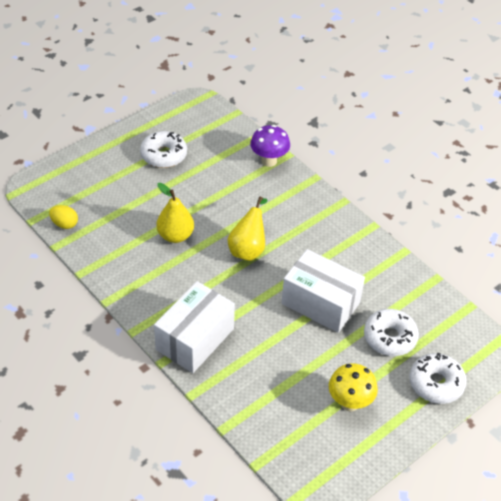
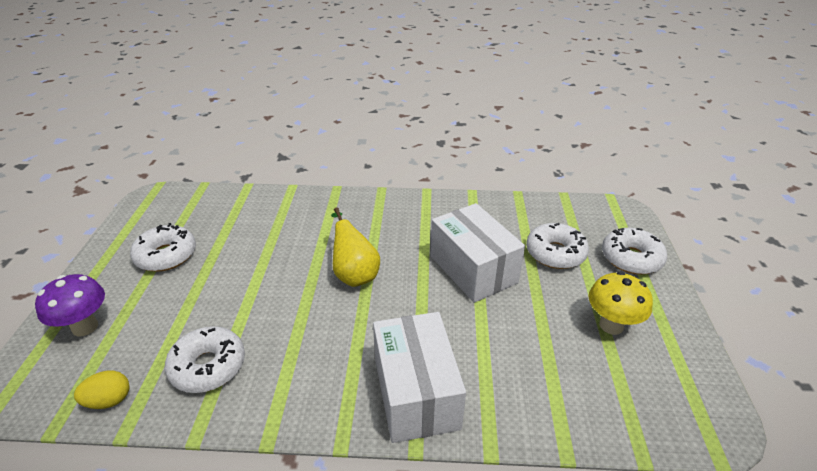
camera: 45 degrees left, 10 degrees down
(119, 242) = (208, 366): none -> white donut
(175, 235) = (267, 314): yellow pear -> none
(269, 161) = (281, 200): purple mushroom -> purple mushroom (85, 327)
(320, 303) = (473, 269): white box -> white box turned 75 degrees clockwise

